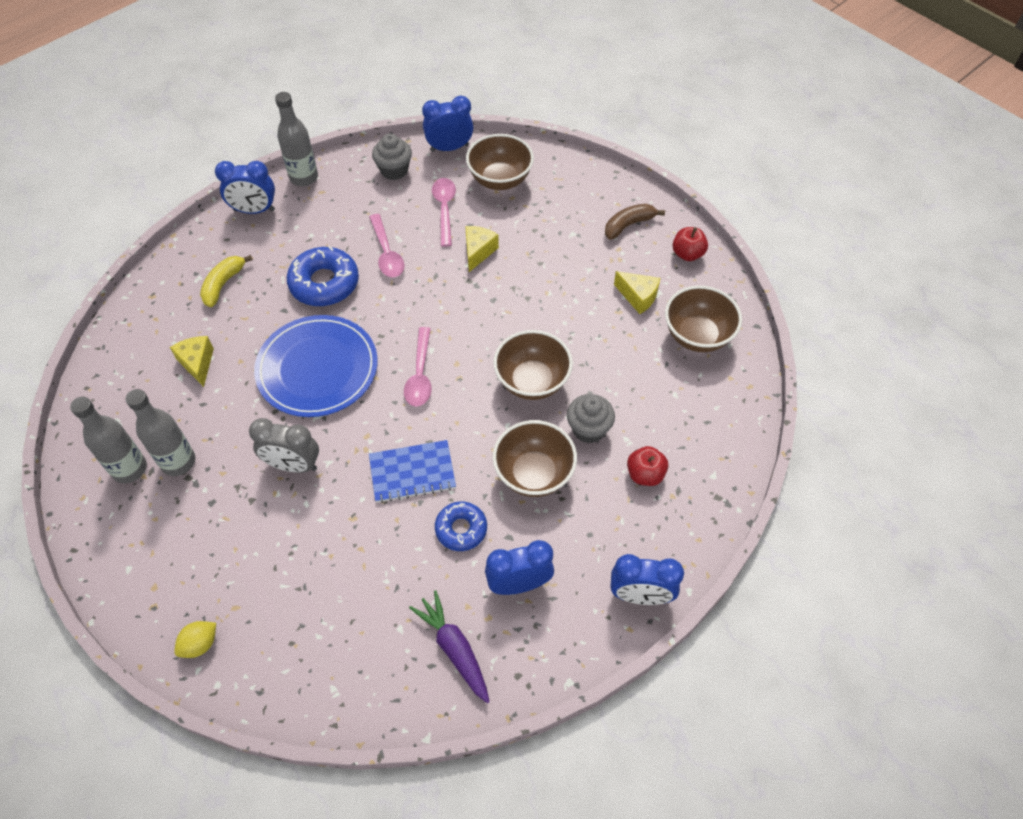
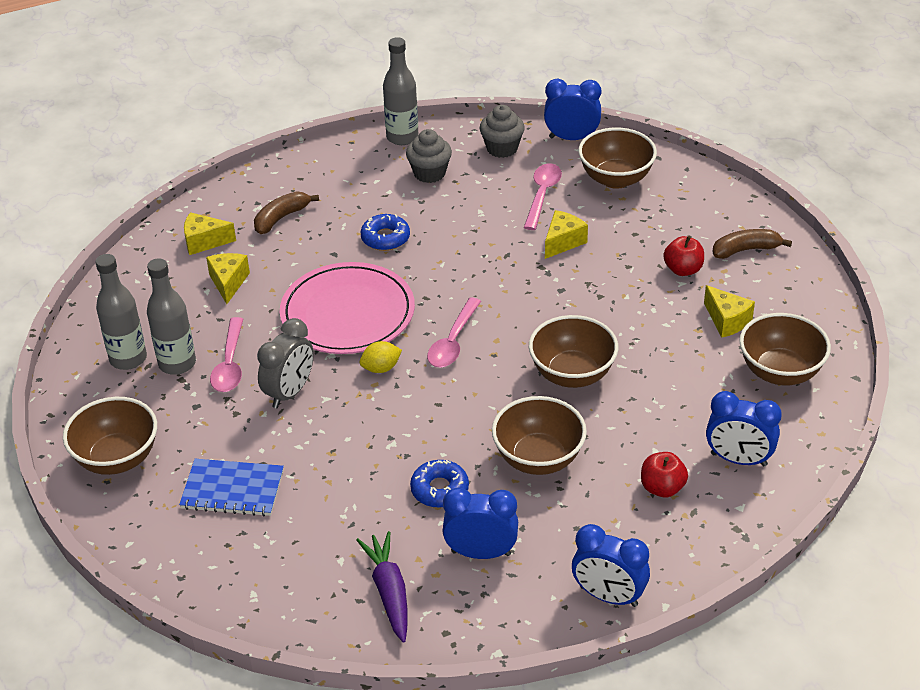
camera: 20 degrees right, 15 degrees down
(155, 580) = (117, 458): none -> brown bowl
(160, 325) = (204, 242): none -> yellow cheese
(200, 644) = (139, 522): yellow lemon -> yellow lemon (381, 368)
(223, 284) = (281, 218): yellow banana -> brown banana
(254, 210) = (339, 157): blue clock -> blue clock (738, 459)
(293, 465) = (289, 392): grey clock -> grey clock turned 90 degrees counterclockwise
(317, 369) = (347, 313): blue plate -> pink plate
(324, 283) = (385, 238): blue donut -> blue donut, size x0.63
(387, 253) = (462, 223): pink spoon -> pink spoon (230, 364)
(412, 473) = (409, 427): blue notebook -> blue notebook (232, 490)
(588, 429) = (616, 432): grey cupcake -> grey cupcake (429, 173)
(687, 254) = (803, 291): red apple -> red apple (683, 269)

